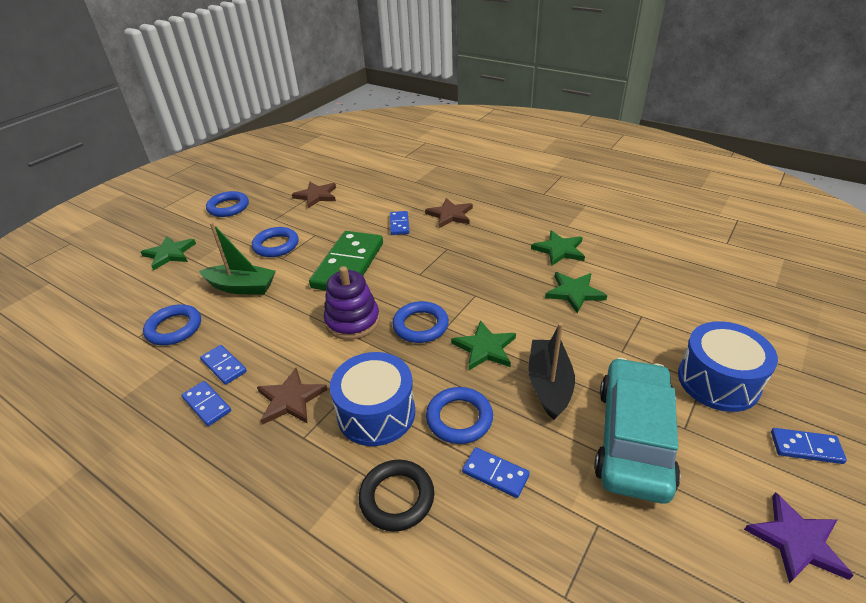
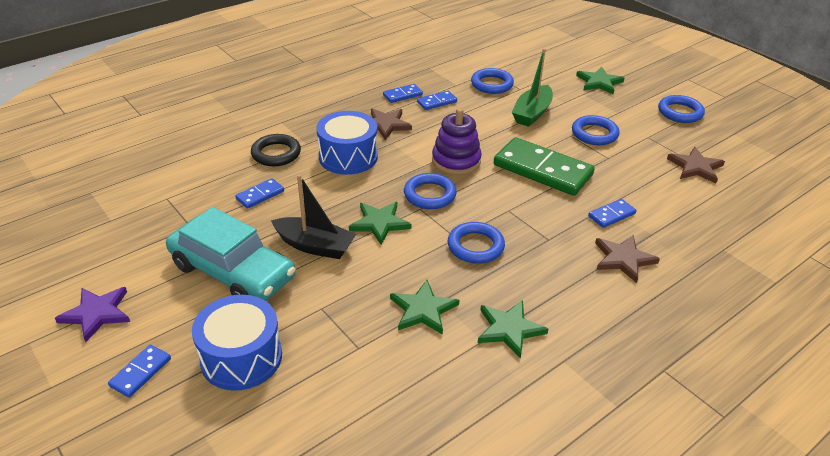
camera: 105 degrees right, 0 degrees up
(399, 224) = (611, 215): blue domino -> blue domino turned 45 degrees counterclockwise
(459, 418) = (316, 191): blue ring -> blue ring (475, 246)

